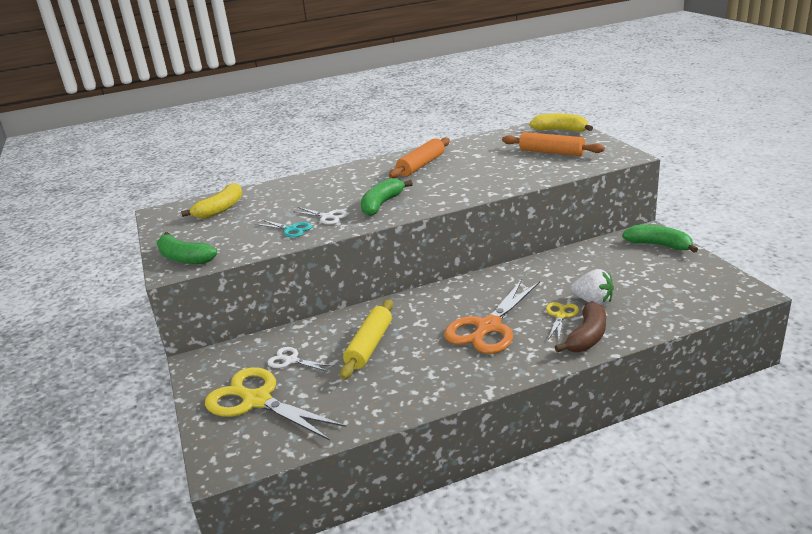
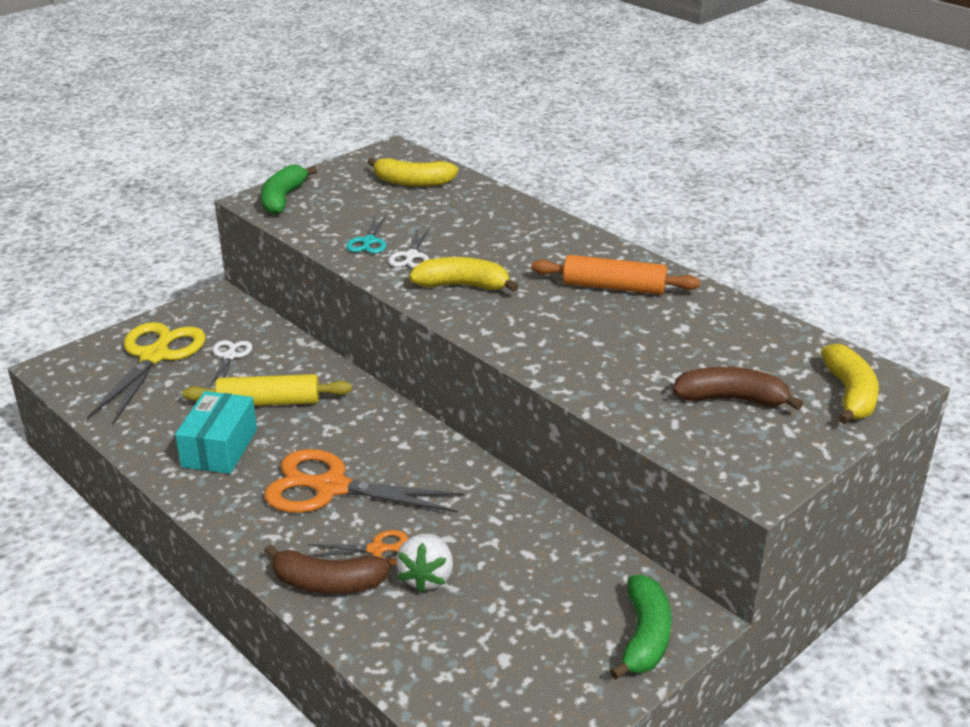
camera: 65 degrees right, 5 degrees up
(382, 204) = (462, 285): green banana -> yellow banana
(413, 372) = (219, 448): none -> turquoise box
(551, 152) = (731, 399): orange rolling pin -> brown banana
(560, 316) = (376, 549): yellow scissors -> orange scissors

